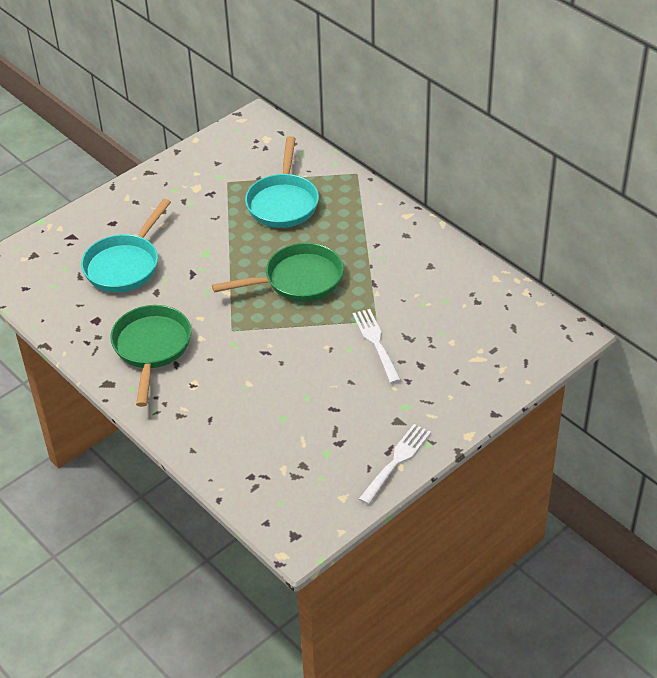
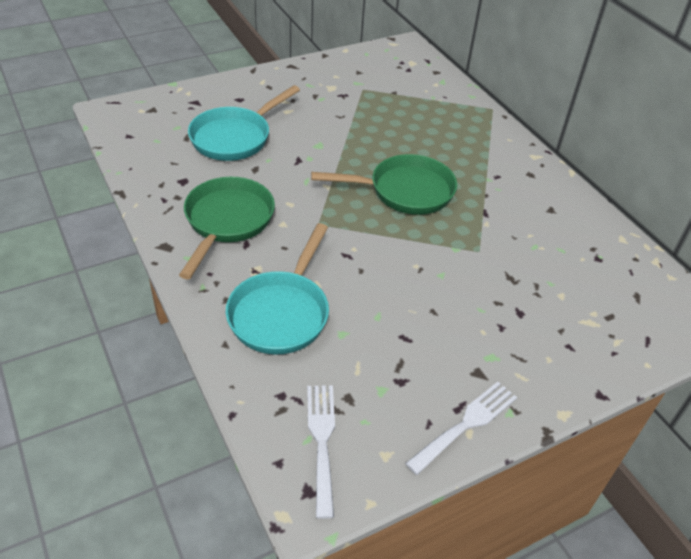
camera: 10 degrees right, 0 degrees up
(283, 202) = (411, 118): turquoise pan -> turquoise pan (281, 313)
(376, 342) = (473, 275): white fork -> white fork (321, 441)

